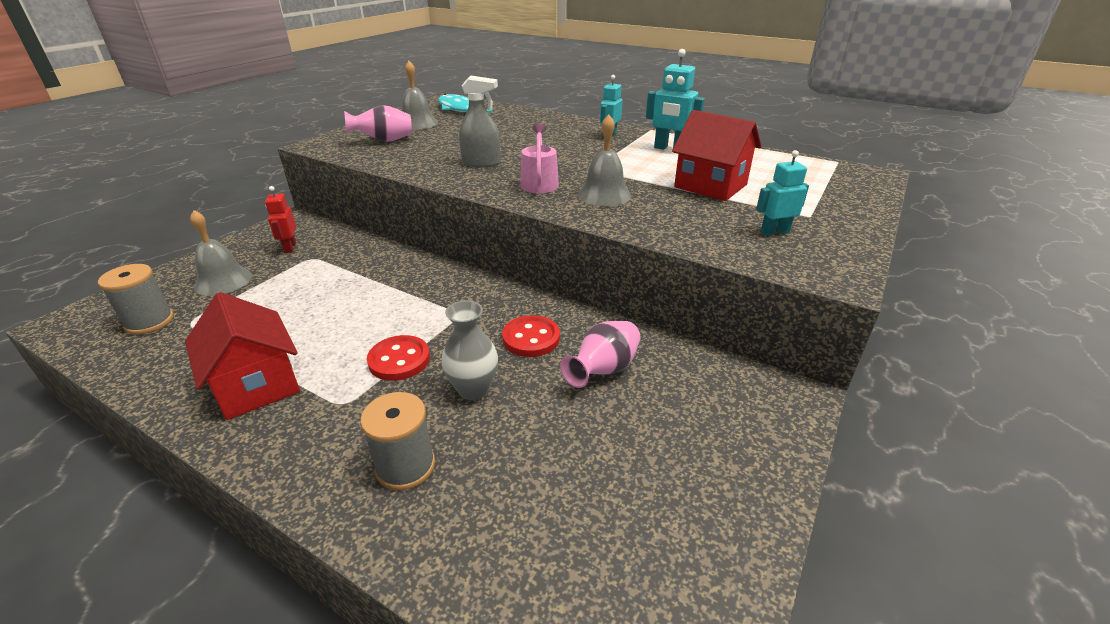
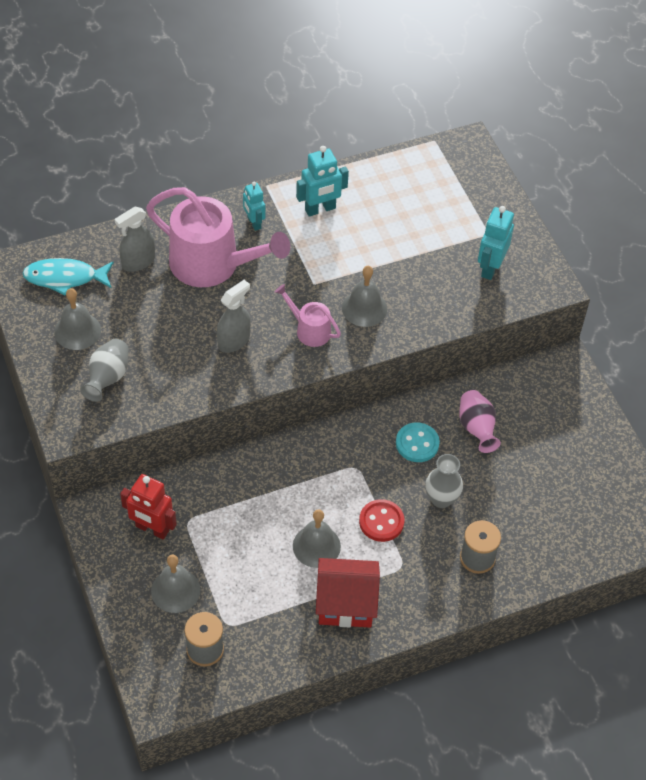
camera: 55 degrees left, 20 degrees up
(290, 247) = (152, 529): red robot -> red robot, size x1.50
(331, 332) = (316, 546): none -> grey bell
(384, 140) = (108, 378): pink vase -> grey vase
(507, 120) = (138, 261): none -> grey spray bottle
(531, 338) = (417, 443): red button -> turquoise button
(545, 136) = (212, 264): none -> pink watering can
(710, 186) = (405, 242): red house -> none
(774, 232) = (490, 267): turquoise robot -> turquoise robot, size x1.50

